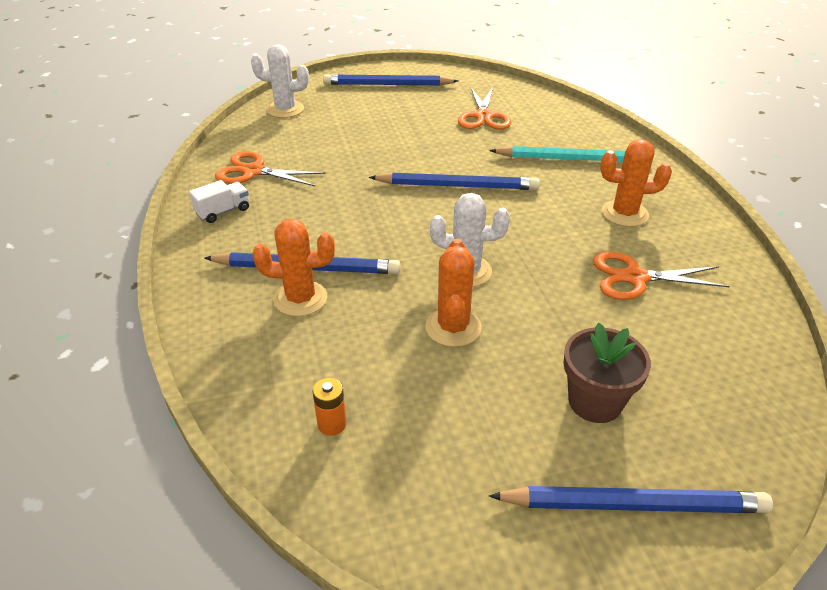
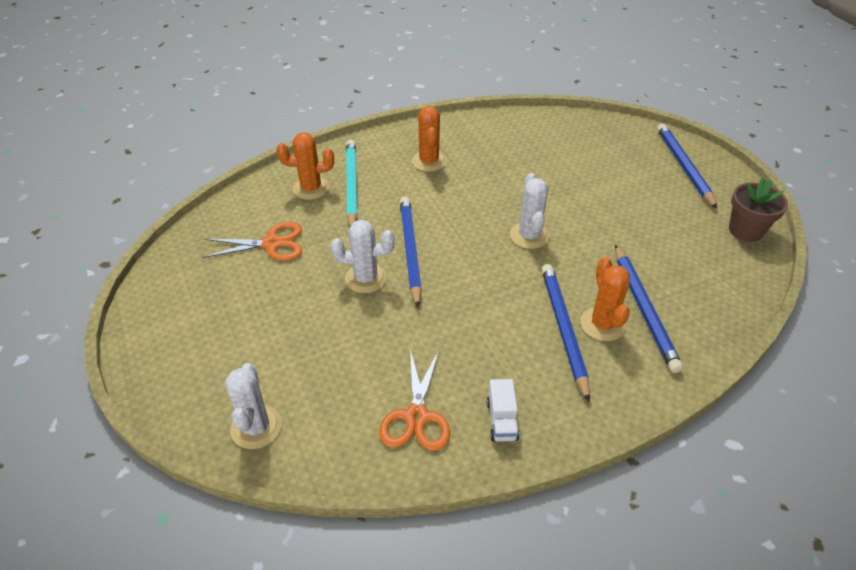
camera: 100 degrees left, 5 degrees up
(223, 211) = (501, 420): white truck -> white truck turned 135 degrees counterclockwise
(332, 424) = (707, 281): orange battery -> none
(387, 84) = (185, 333): blue pencil -> blue pencil (644, 309)
(423, 159) = (365, 278): none -> white cactus
(453, 327) = (592, 237): orange cactus -> orange cactus (311, 188)
(595, 402) = (624, 177): brown flower pot -> brown flower pot (745, 230)
(635, 277) = (504, 159): orange scissors -> none

